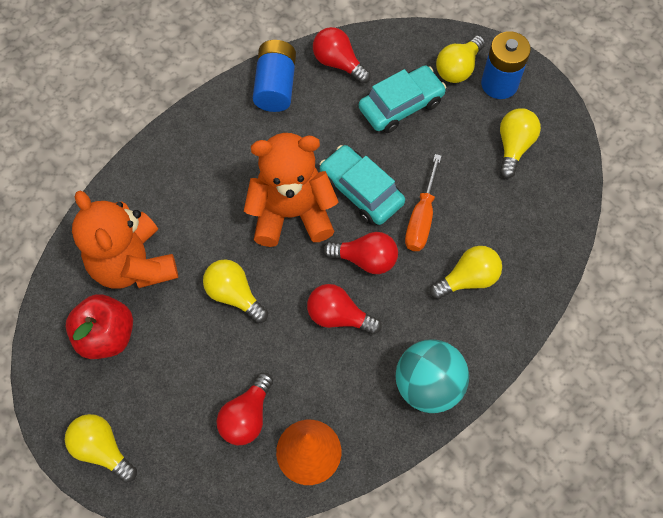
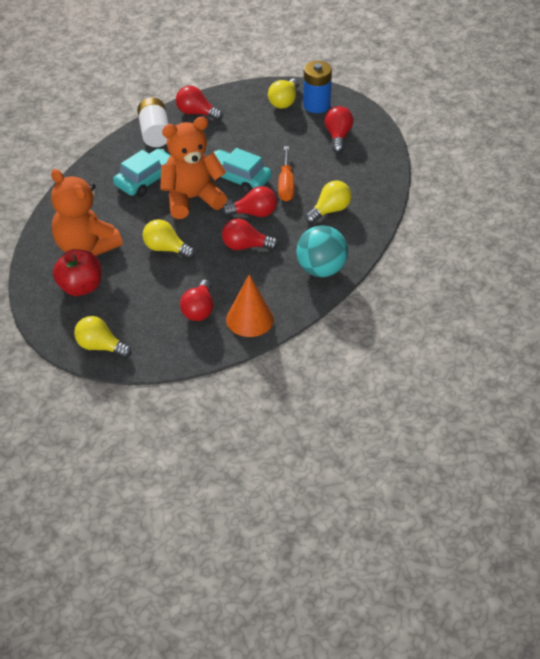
camera: 15 degrees left, 20 degrees down
(275, 86) = (154, 133): blue battery -> white battery
(401, 105) = (250, 128): turquoise car -> turquoise car (146, 180)
(514, 146) = (338, 136): yellow light bulb -> red light bulb

